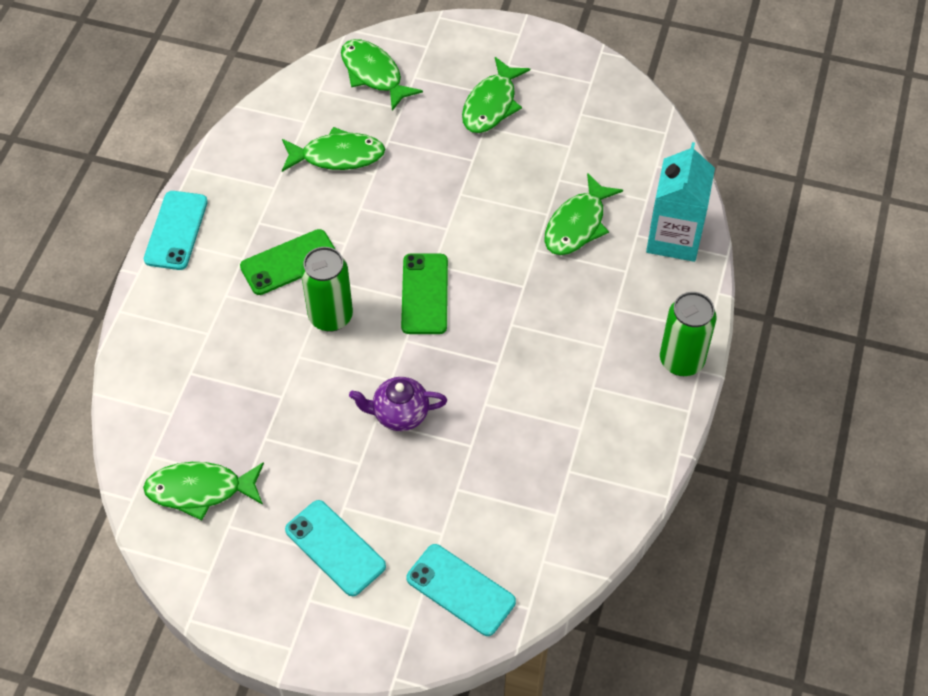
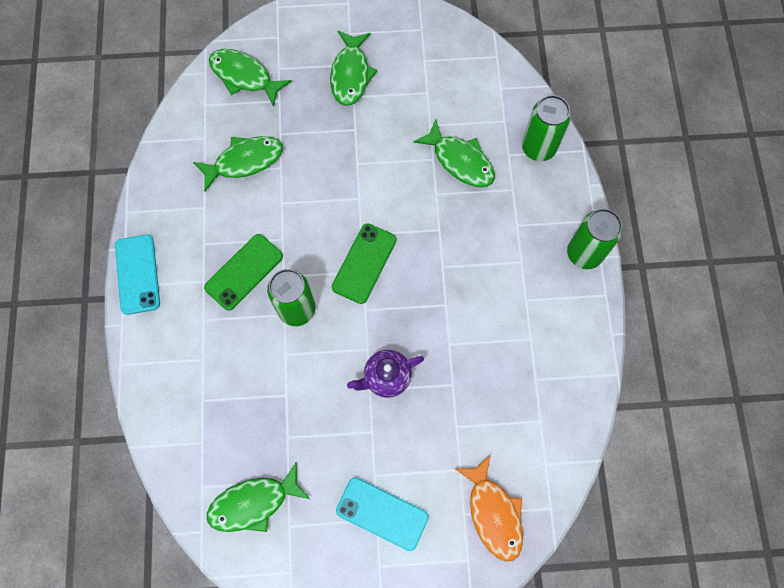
camera: 20 degrees left, 15 degrees up
(424, 294) = (364, 263): green phone -> green phone turned 45 degrees clockwise
(460, 590) = (493, 513): turquoise phone -> orange fish
(577, 224) = (460, 161): green fish -> green fish turned 60 degrees counterclockwise
(674, 238) = (538, 148): turquoise carton -> green can

